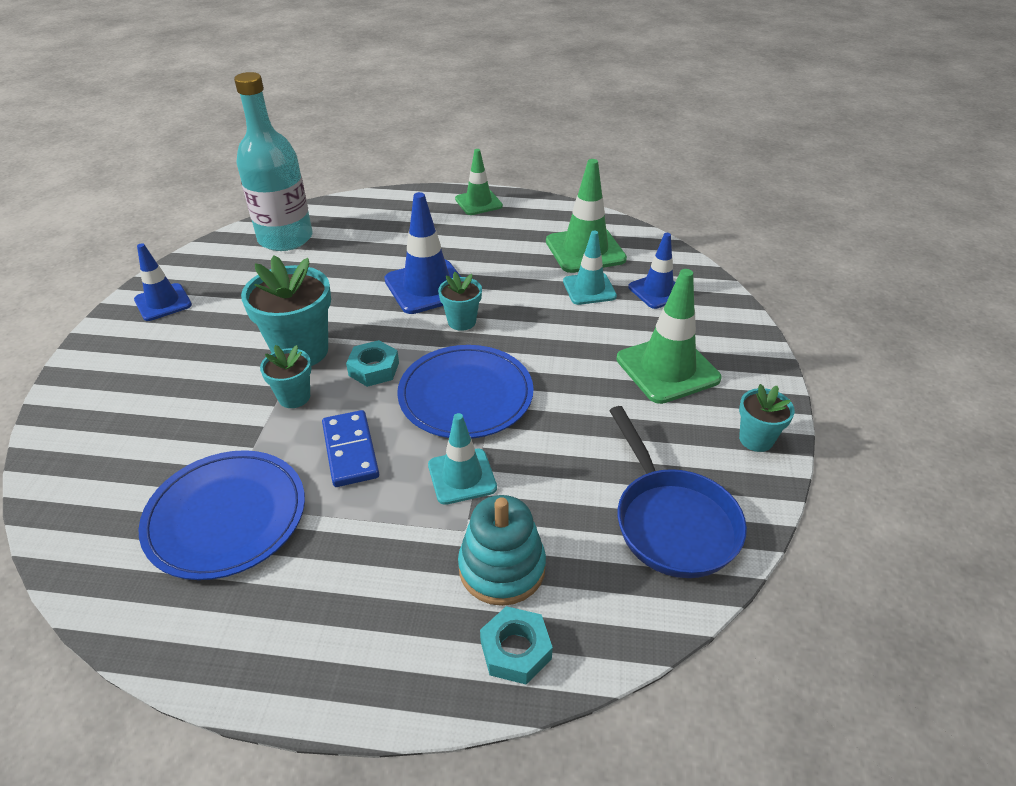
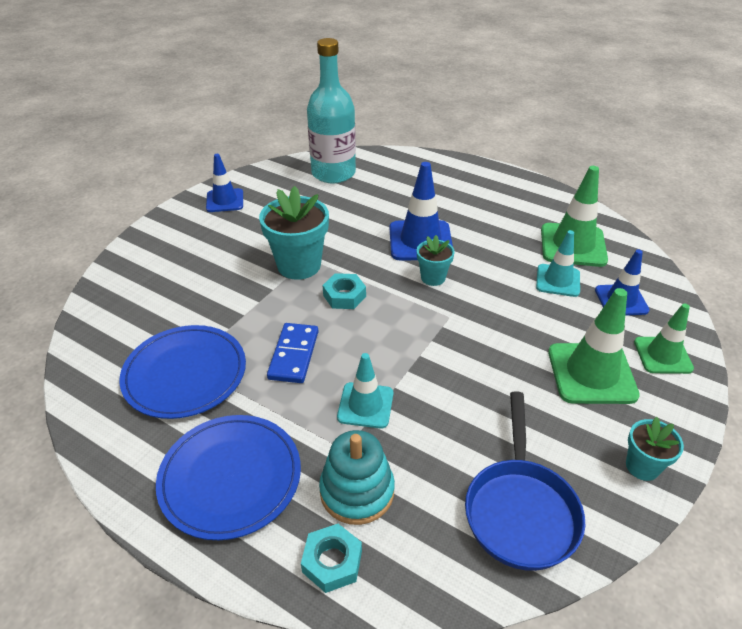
camera: 25 degrees right, 0 degrees up
(294, 397) = (276, 300): turquoise flower pot -> none
(466, 395) = (404, 340): blue plate -> blue plate (230, 477)
(478, 202) = (500, 180): green traffic cone -> green traffic cone (662, 355)

